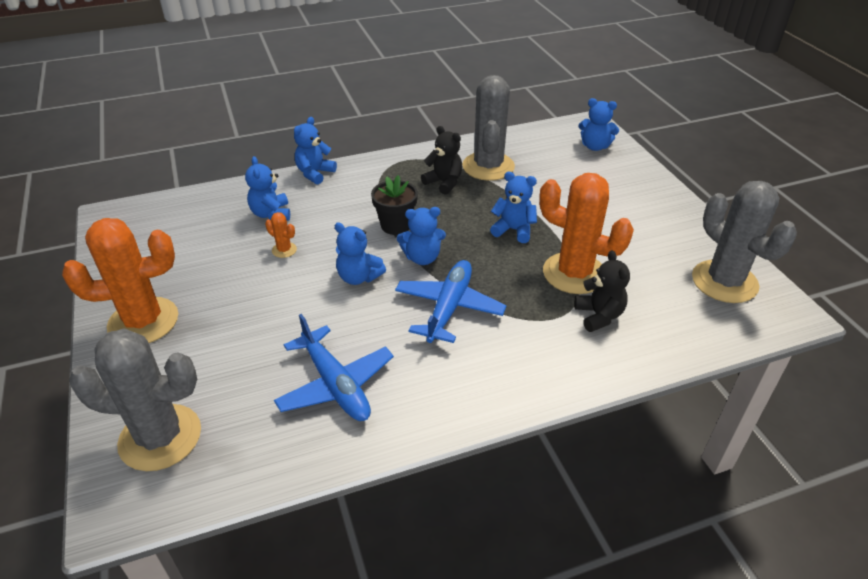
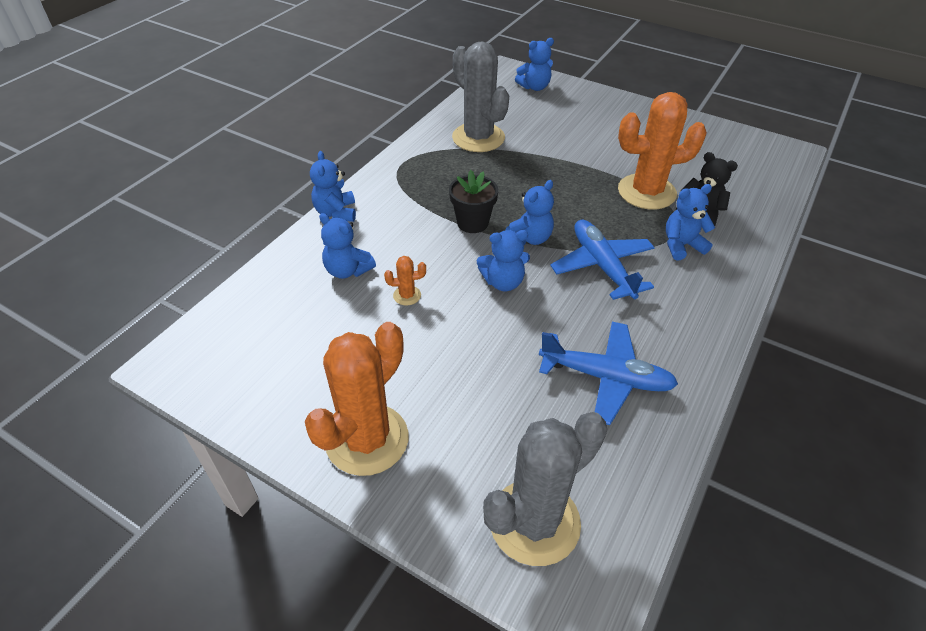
camera: 40 degrees left, 5 degrees up
(444, 183) = (462, 167): black teddy bear -> none
(513, 230) = (565, 180): blue teddy bear -> blue teddy bear (681, 245)
(724, 282) = (735, 150): grey cactus -> none

